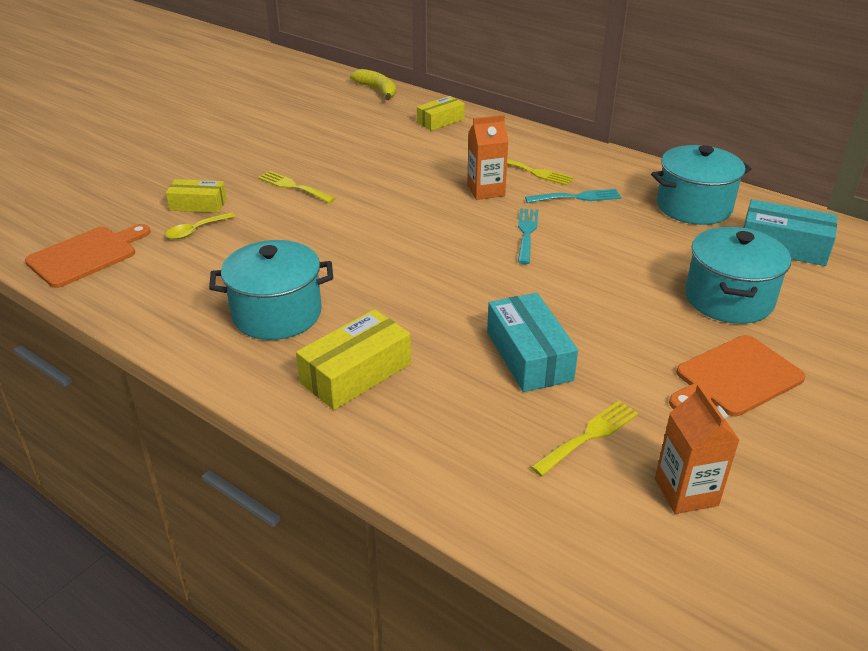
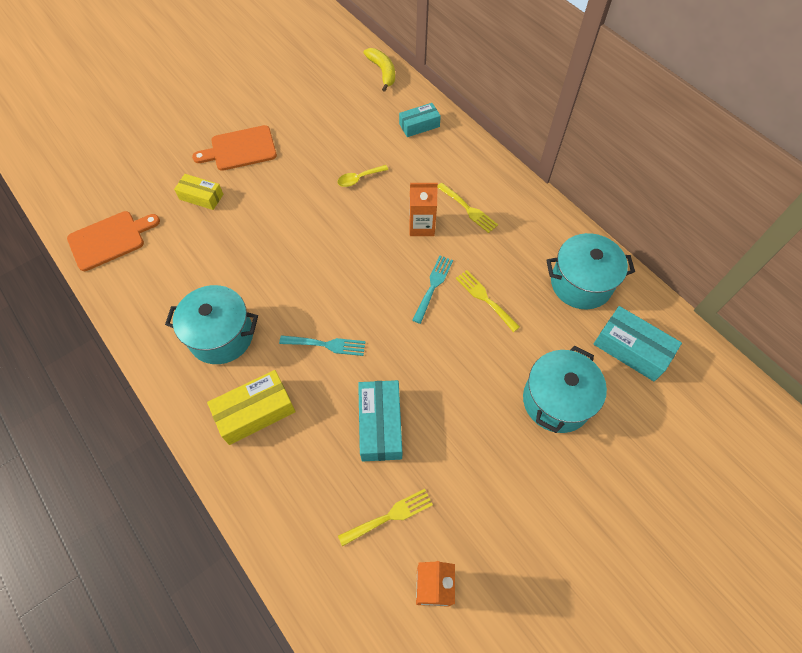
camera: 15 degrees right, 25 degrees up
(196, 231) = (191, 228): yellow spoon -> yellow spoon (359, 179)
(293, 187) = (276, 189): yellow fork -> yellow fork (485, 298)
(440, 121) = (419, 125): yellow box -> turquoise box
(577, 197) = (491, 250): turquoise fork -> turquoise fork (326, 345)
(734, 378) = (519, 487): orange cutting board -> orange cutting board (240, 149)

